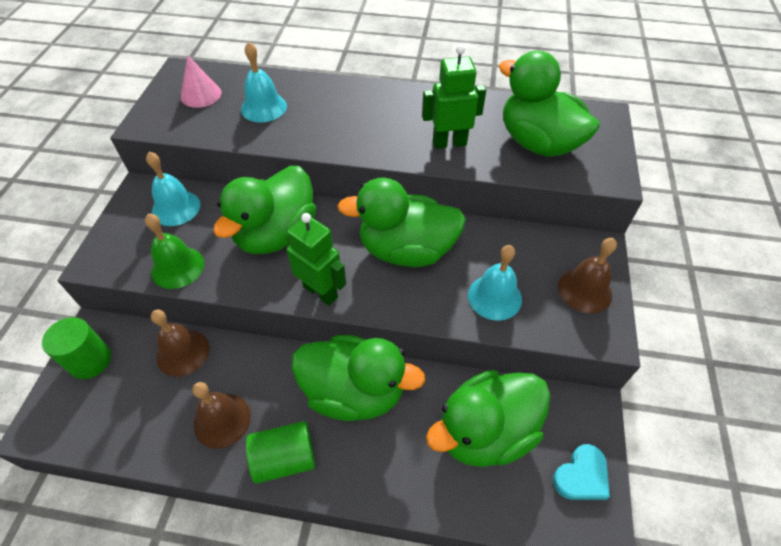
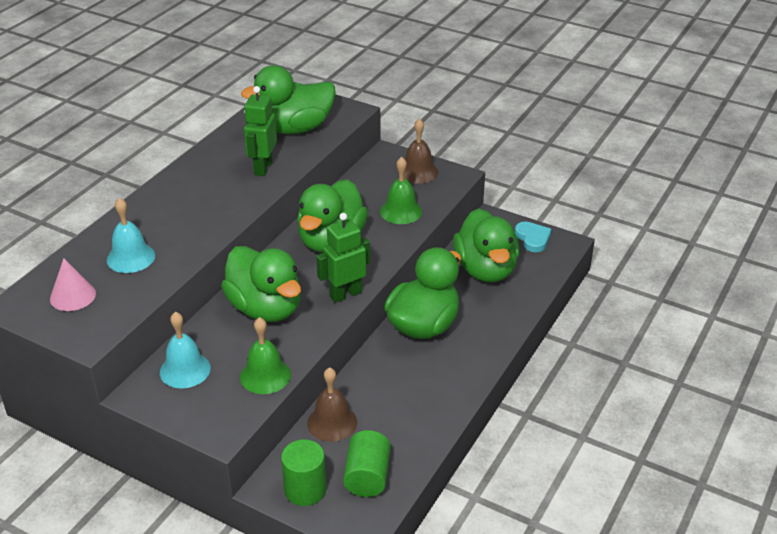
camera: 70 degrees left, 15 degrees down
(222, 420) = (412, 404): brown bell -> none
(285, 458) = (461, 373): green cylinder -> green cylinder (367, 477)
(494, 297) = (401, 211): turquoise bell -> green bell

